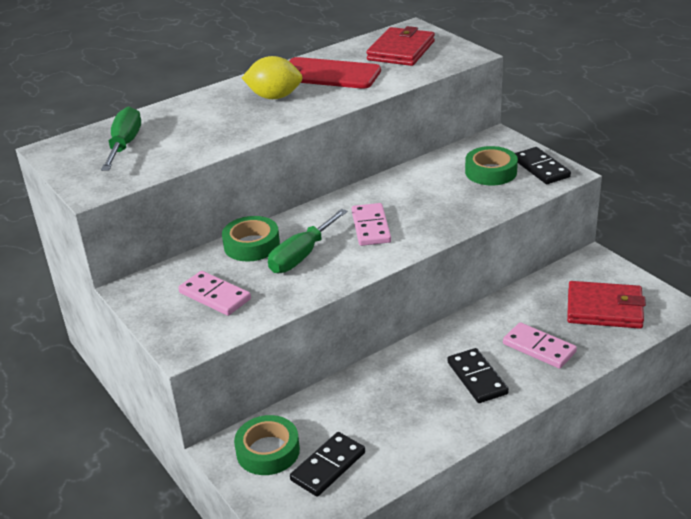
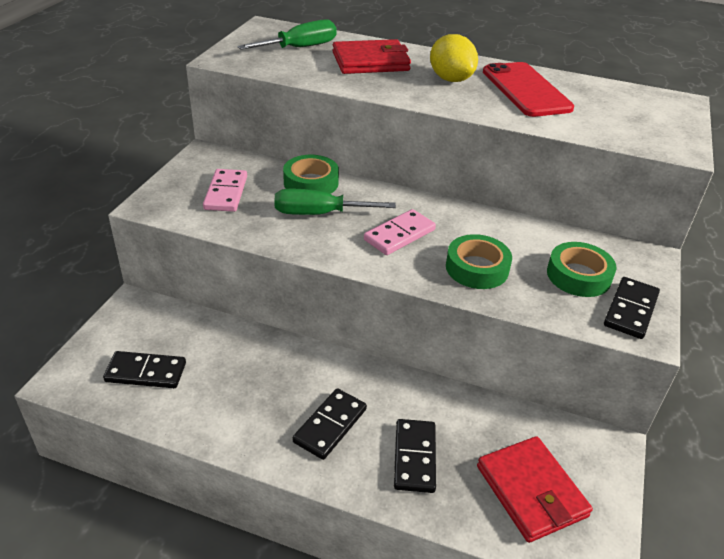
camera: 50 degrees right, 5 degrees up
(268, 451) = (145, 328): green tape -> green tape (477, 268)
(401, 51) = (626, 110): red wallet -> red wallet (370, 61)
(539, 348) = (415, 457): pink domino -> black domino

